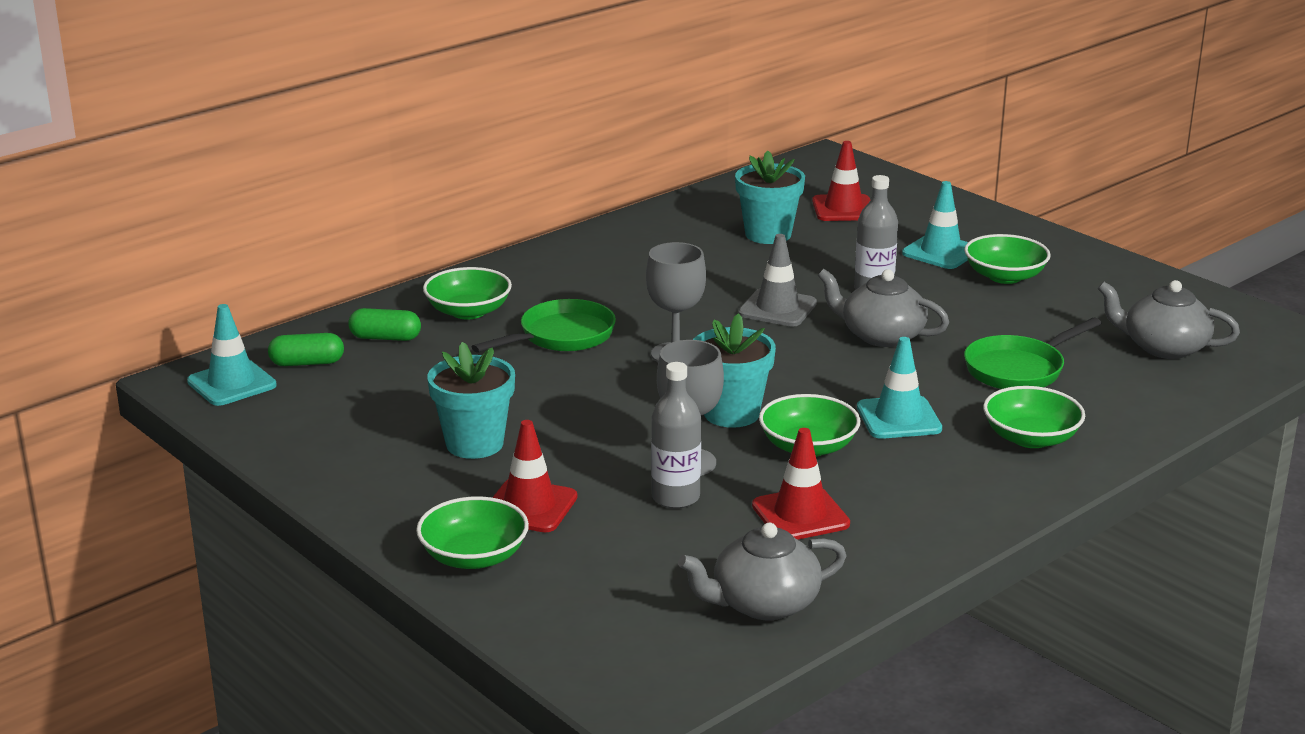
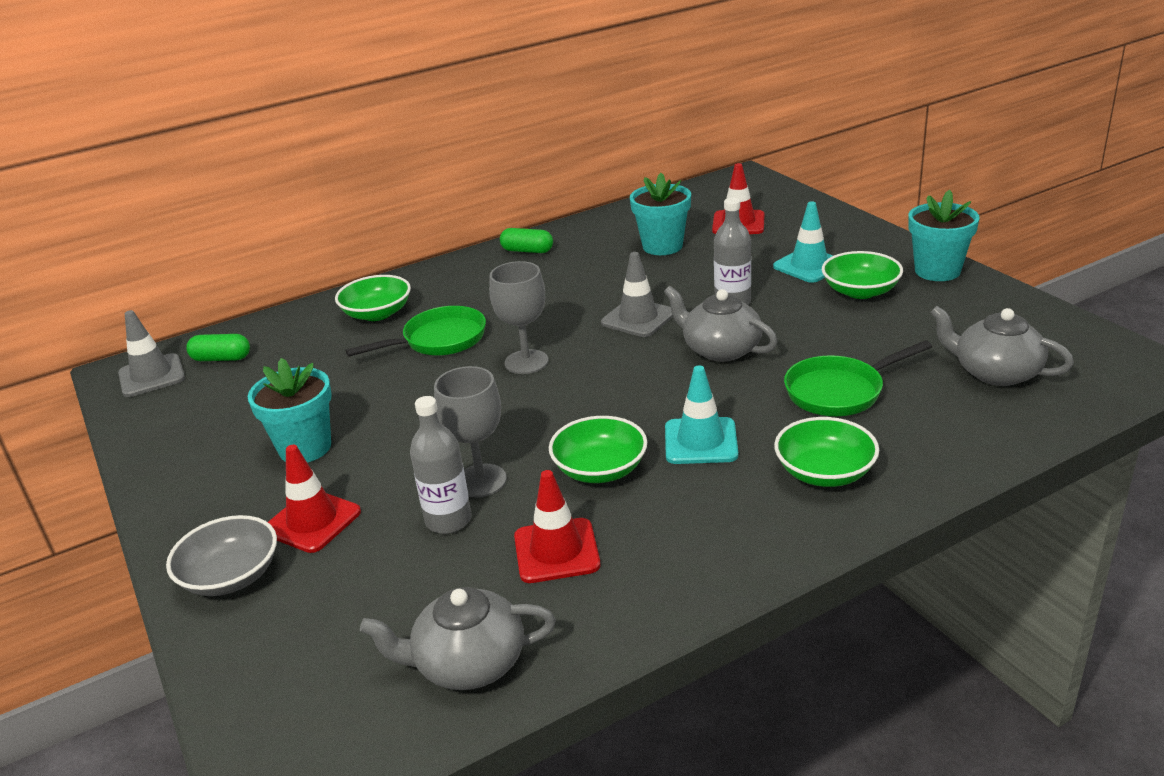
camera: 15 degrees right, 5 degrees up
(232, 383) = (152, 376): turquoise traffic cone -> grey traffic cone
(385, 338) = (297, 336): green capsule -> green capsule (527, 251)
(474, 556) = (231, 576): green bowl -> grey bowl
(731, 413) = (546, 427): turquoise flower pot -> turquoise flower pot (937, 271)

